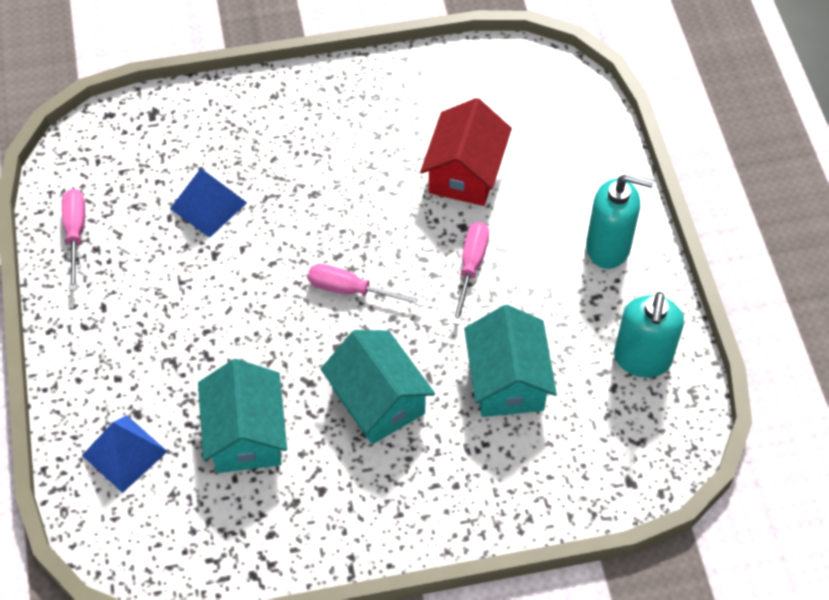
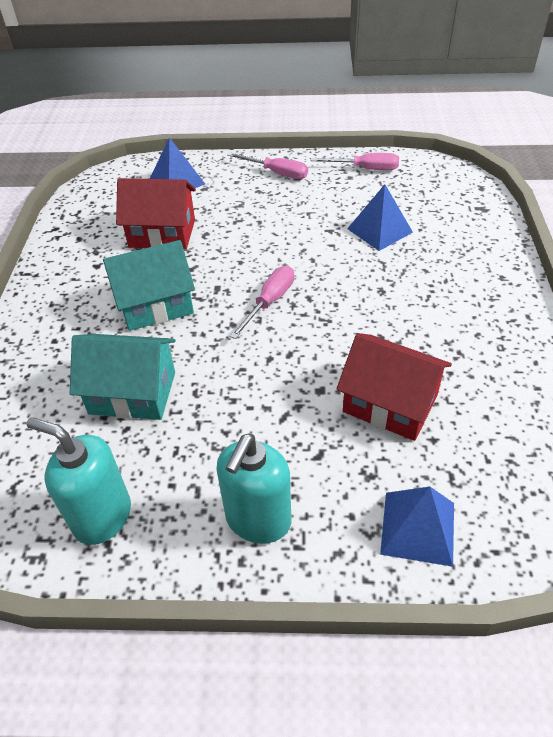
camera: 105 degrees right, 10 degrees down
(246, 434) = (162, 233): turquoise house -> red house
(471, 267) = (269, 388): pink screwdriver -> pink screwdriver (277, 173)
(581, 145) = (418, 528): none -> blue pyramid

